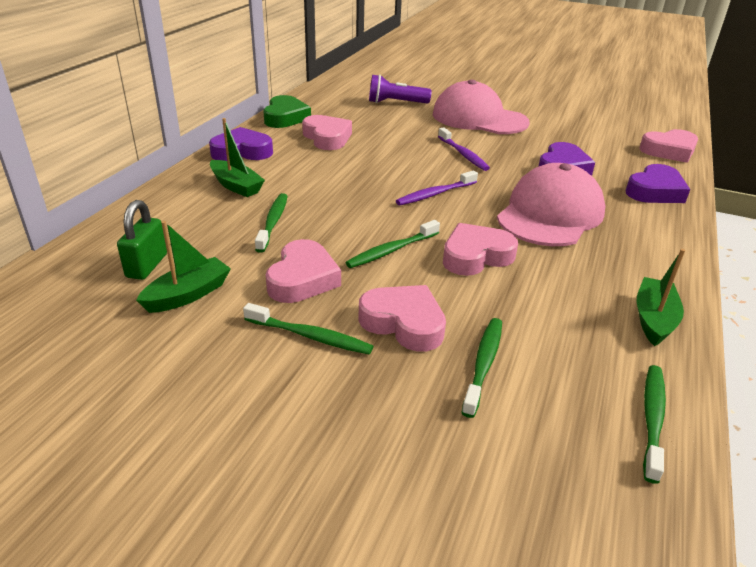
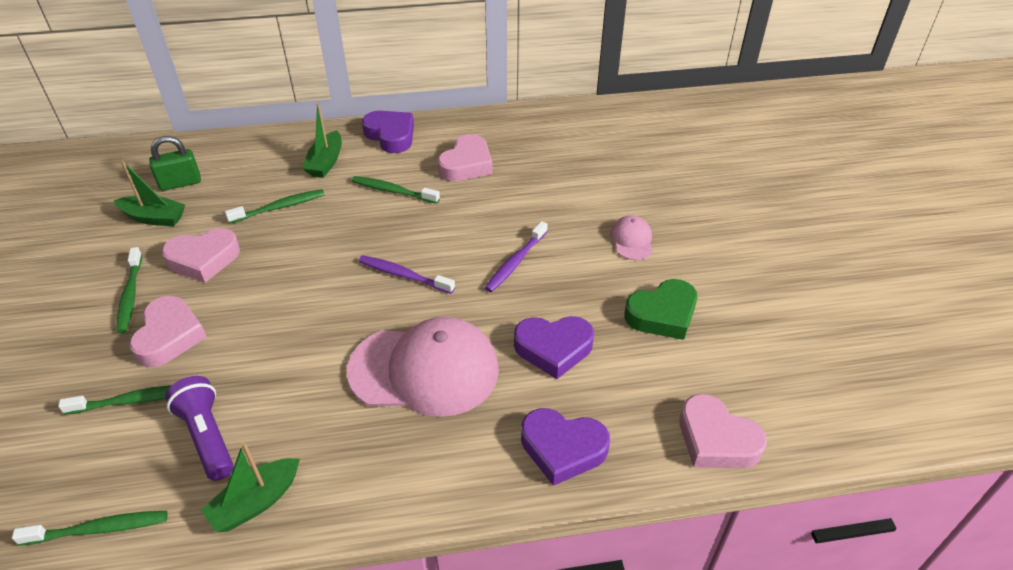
camera: 60 degrees right, 10 degrees up
(285, 117) = (487, 123): green heart -> green heart (662, 314)
(391, 250) = (276, 288): green toothbrush -> green toothbrush (393, 191)
(396, 103) = (605, 168): purple flashlight -> purple flashlight (207, 436)
(476, 256) = (299, 342): pink heart -> none
(479, 118) = (632, 240): pink cap -> pink cap, size x0.44
(654, 319) = (256, 502): green boat -> green boat turned 150 degrees clockwise

